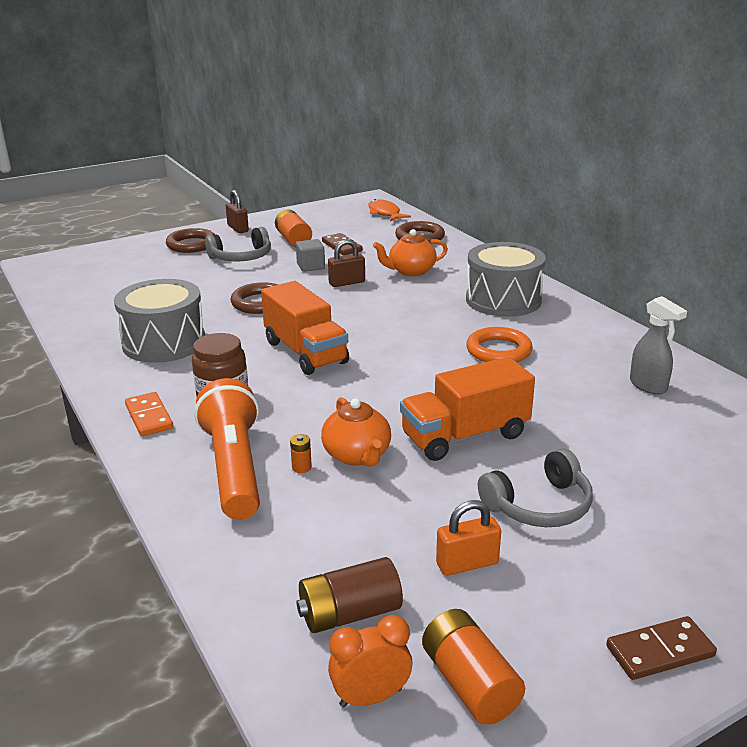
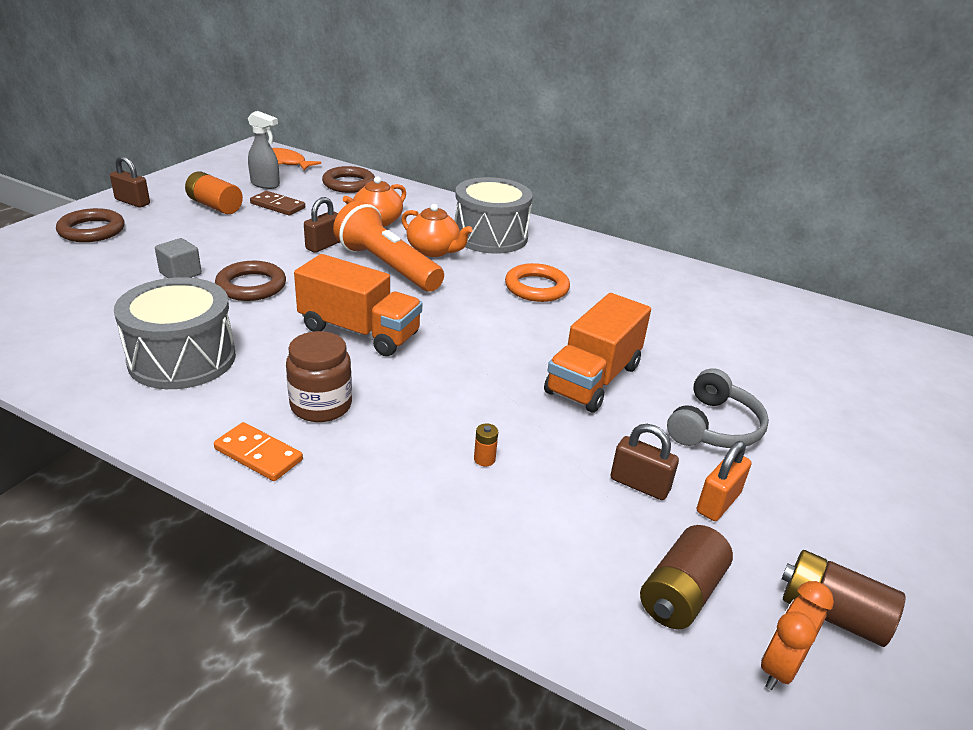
camera: 35 degrees left, 5 degrees up
(234, 467) = (417, 483): orange flashlight -> orange flashlight (387, 266)
(241, 257) = (173, 236): grey headphones -> none
(310, 266) = (266, 233): grey cube -> grey cube (180, 273)
(357, 455) = (522, 429): orange teapot -> orange teapot (434, 250)
(410, 526) = (639, 484): none -> brown padlock
(470, 683) = (831, 614): orange battery -> brown battery
(648, 386) = (680, 293): grey spray bottle -> grey spray bottle (265, 184)
(659, 651) = (911, 522): brown domino -> none

